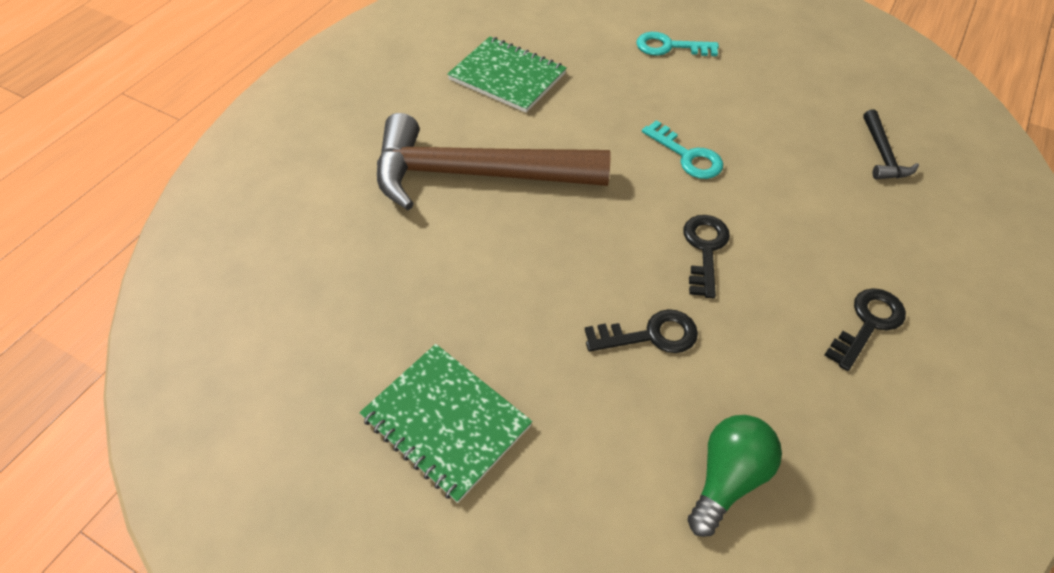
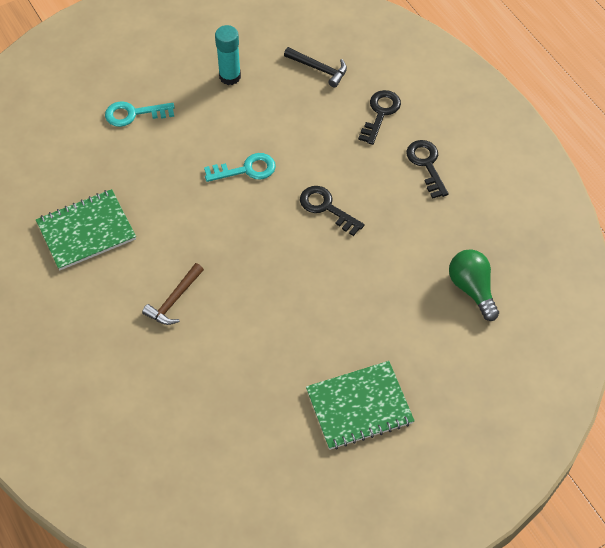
camera: 60 degrees left, 5 degrees up
(476, 174) = (174, 300): brown hammer -> brown hammer, size x0.40
(650, 335) = (367, 272): black key -> black key (380, 113)
(669, 47) = (134, 114): turquoise key -> turquoise key turned 45 degrees clockwise
(788, 90) = (230, 76): none -> turquoise glue stick

